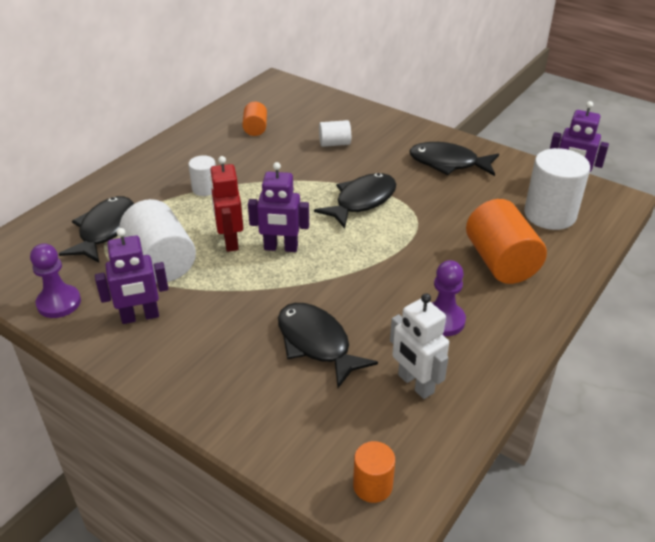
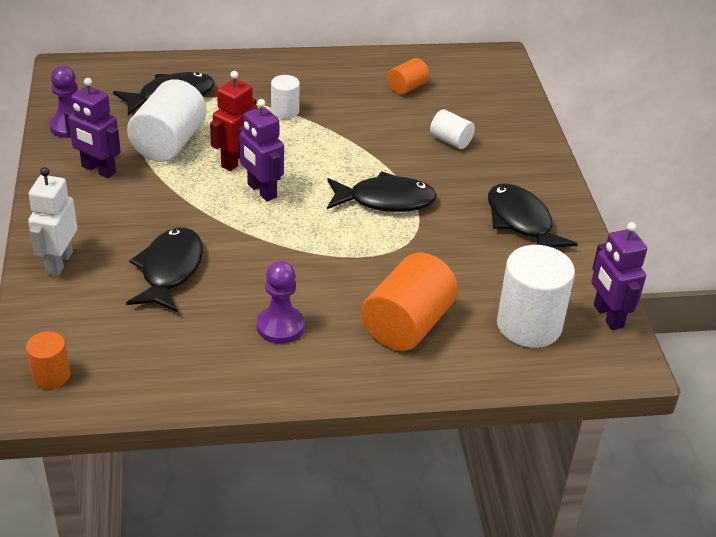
camera: 45 degrees right, 0 degrees up
(415, 384) = (183, 347): white robot -> white robot (59, 262)

